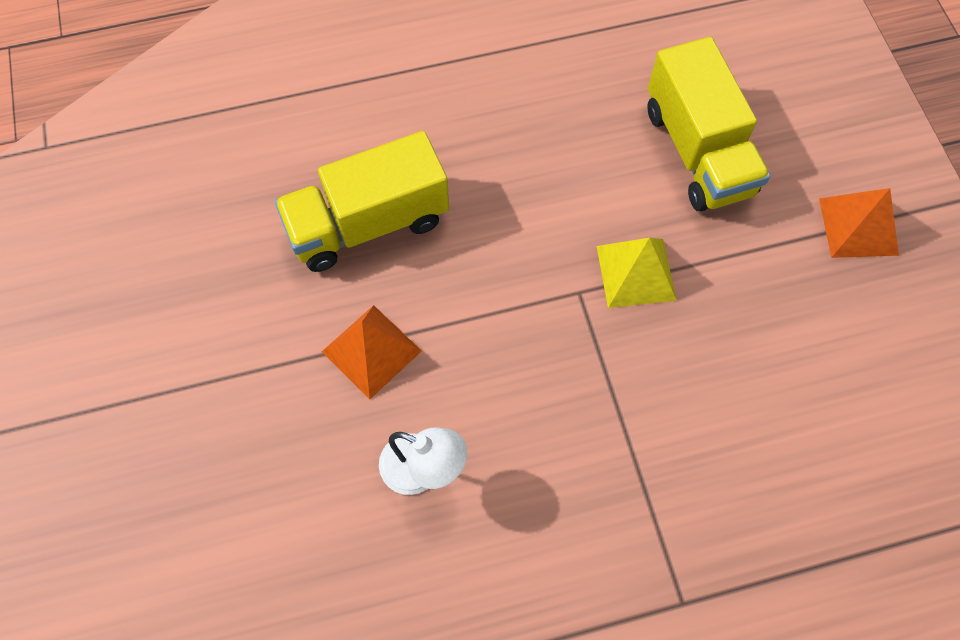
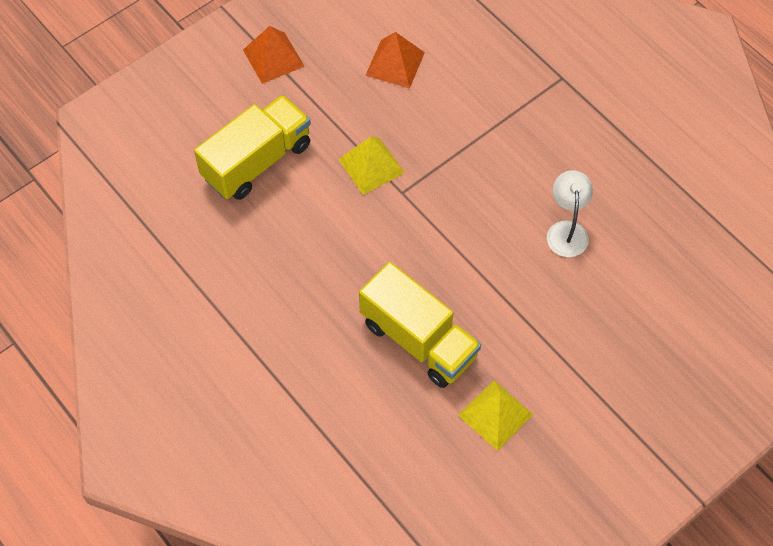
camera: 115 degrees left, 5 degrees down
(230, 262) = (495, 414): none -> yellow pyramid
(371, 351) = (509, 293): orange pyramid -> orange pyramid (395, 64)

